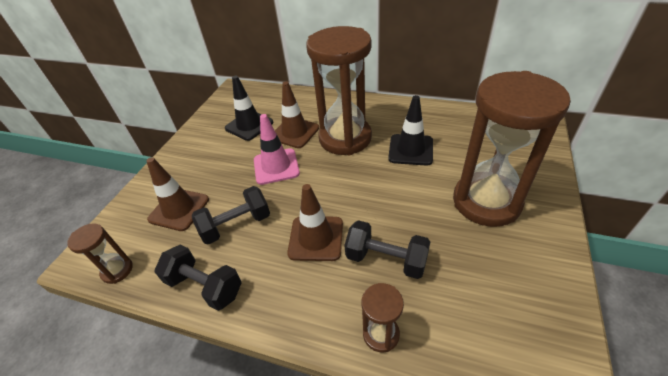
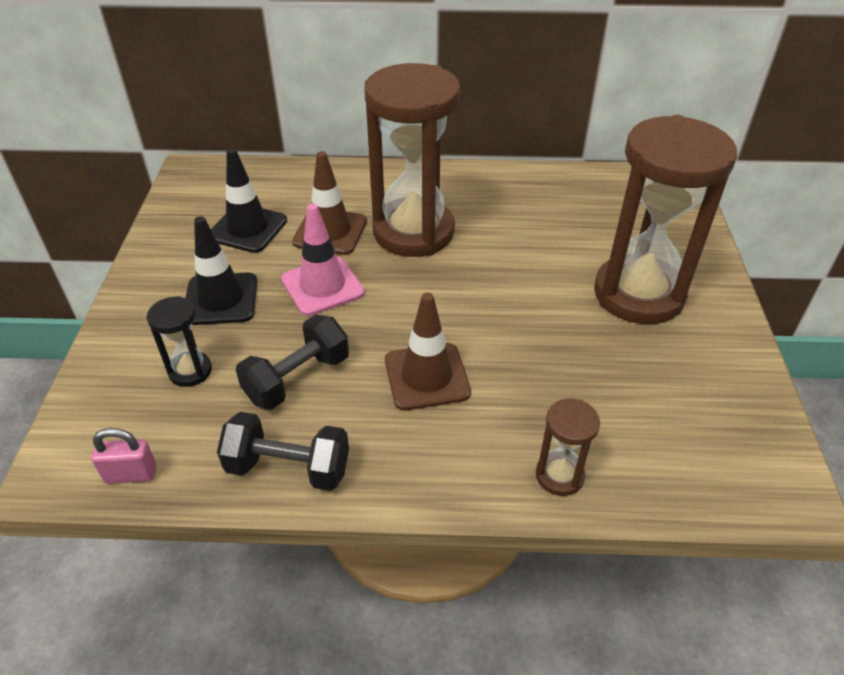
camera: 20 degrees left, 0 degrees up
(117, 270) = (131, 474): brown hourglass -> pink padlock
(179, 209) = (190, 371): brown traffic cone -> black hourglass
(386, 259) = (534, 387): black dumbbell -> none
(410, 150) = (516, 237): black traffic cone -> black traffic cone (221, 299)

